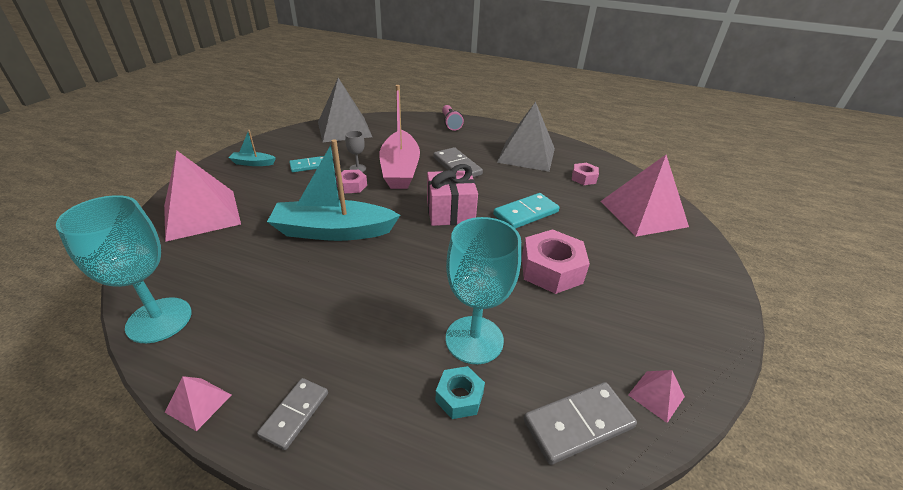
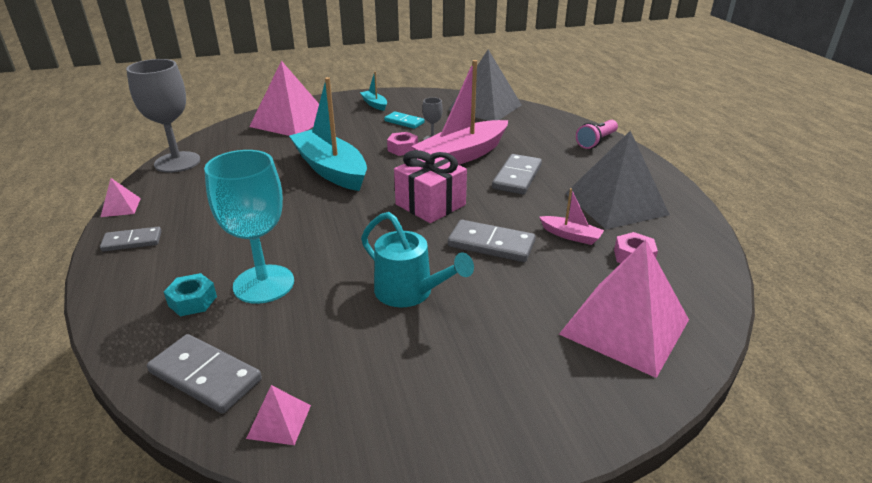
camera: 55 degrees right, 5 degrees down
(159, 320) = (177, 162): turquoise goblet -> grey goblet
(526, 213) = (491, 244): turquoise domino -> grey domino
(544, 184) = (571, 235): none -> pink boat
(551, 270) = (410, 292): pink nut -> turquoise watering can

